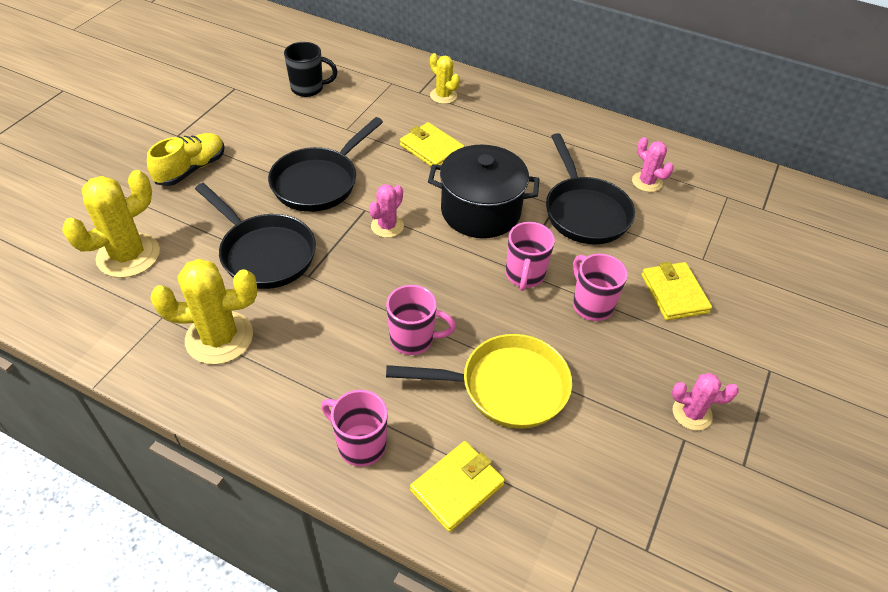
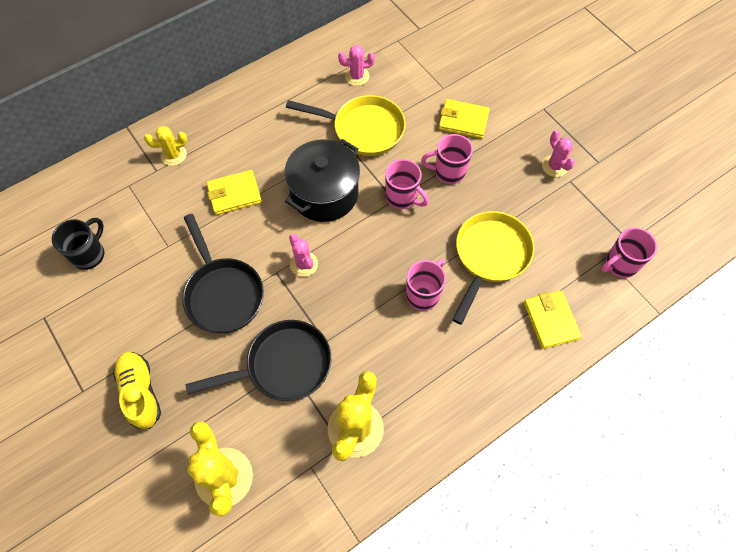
camera: 60 degrees left, 15 degrees up
(360, 444) = (495, 365): pink mug -> pink mug (620, 264)
(584, 212) = (363, 129): black pan -> yellow pan
(692, 413) = (554, 166): pink cactus -> pink cactus turned 60 degrees counterclockwise

